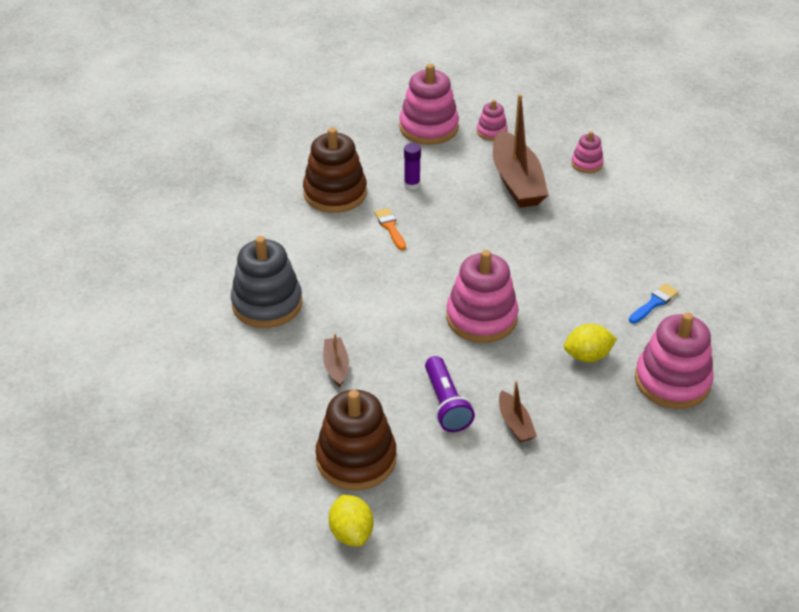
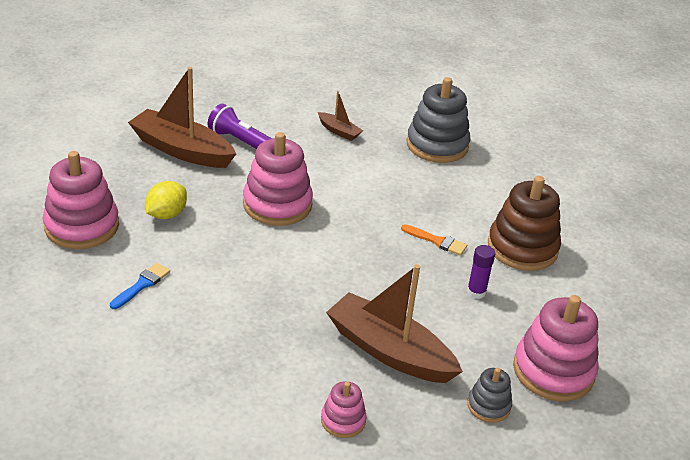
camera: 135 degrees right, 5 degrees down
(351, 533) = (225, 67): yellow lemon -> none
(356, 459) = (263, 94): brown stacking toy -> none
(491, 132) = (488, 406): pink stacking toy -> grey stacking toy
(515, 424) = (181, 150): brown boat -> brown boat, size x2.12
(654, 303) = (142, 285): blue brush -> blue brush turned 150 degrees counterclockwise

